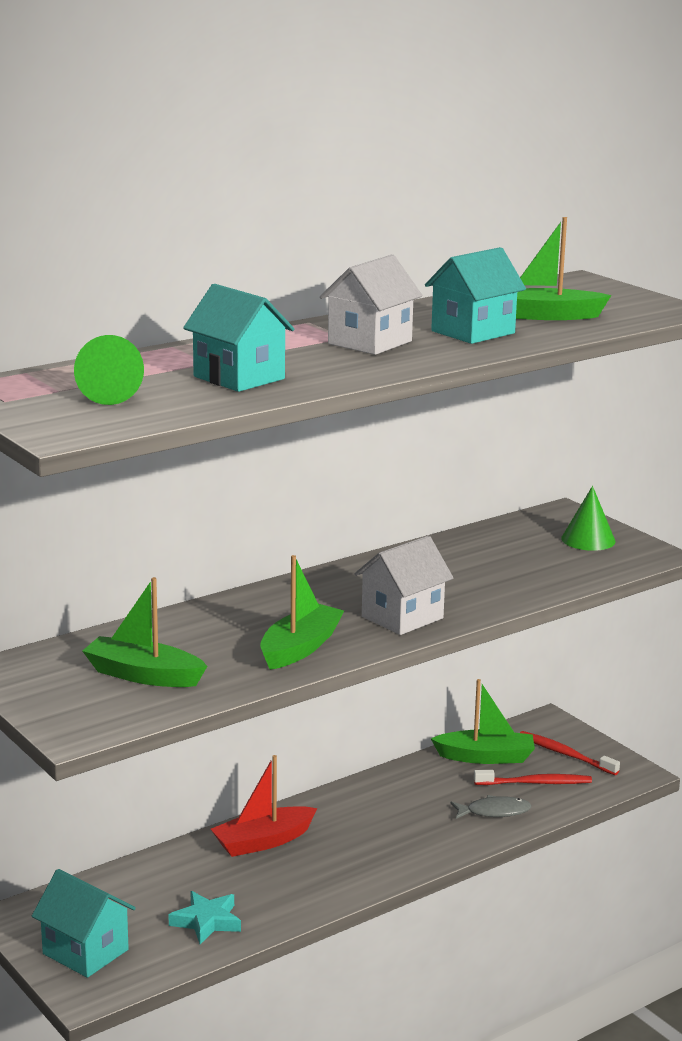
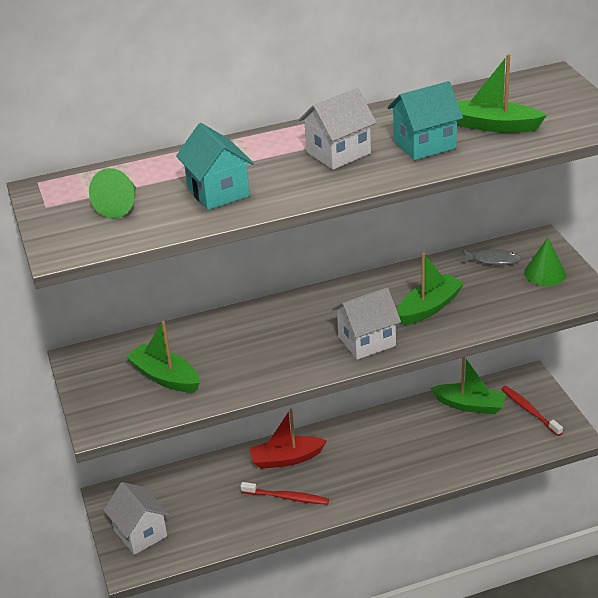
camera: 20 degrees right, 15 degrees up
(85, 952) = (140, 533): turquoise house -> white house
(207, 921) = (224, 521): turquoise star -> none
(300, 648) = (281, 364): green boat -> green boat (429, 308)
(494, 812) = (455, 456): grey fish -> grey fish (493, 260)
(535, 783) = (496, 434): red toothbrush -> red toothbrush (287, 497)

